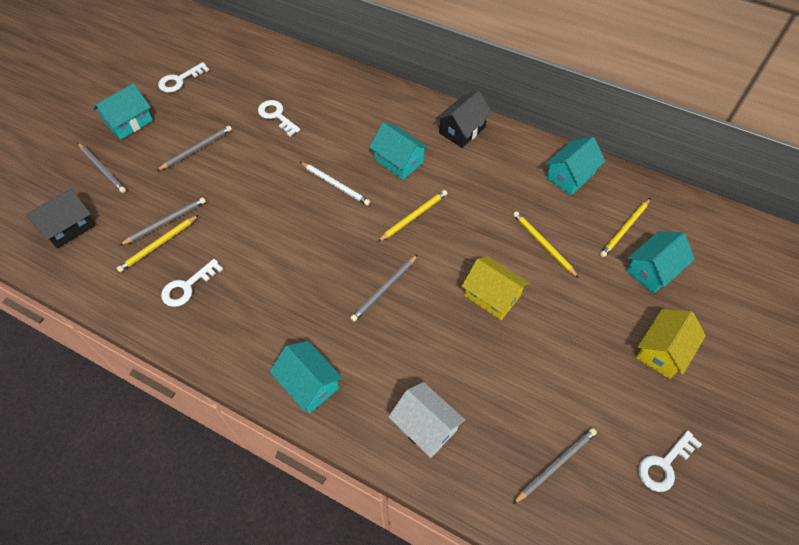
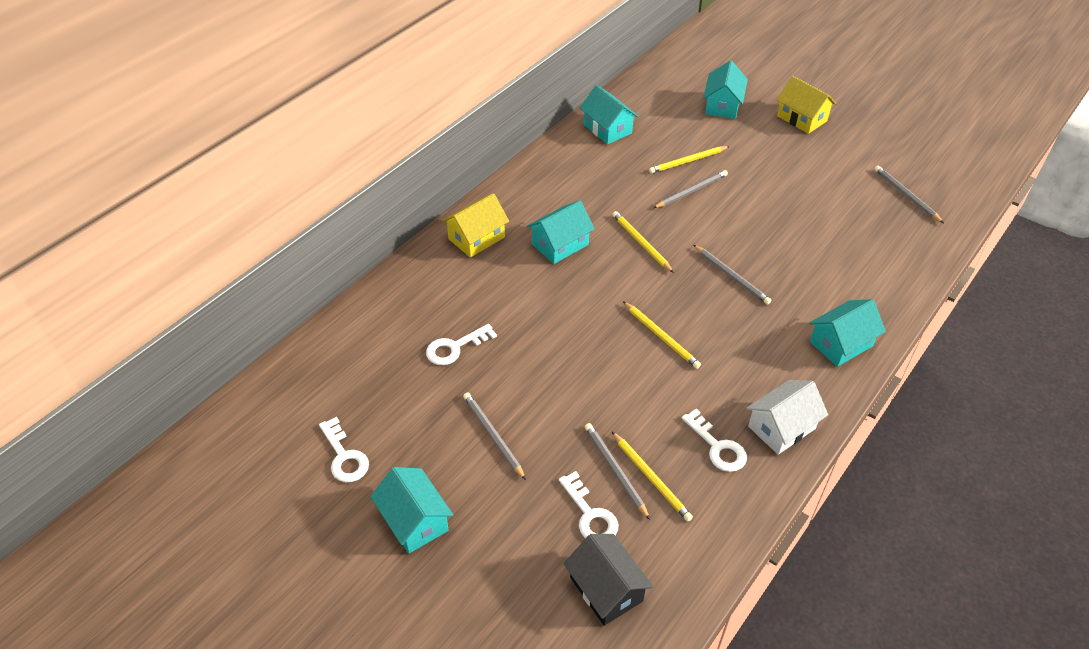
camera: 80 degrees left, 10 degrees down
(102, 169) = (503, 552): grey pencil -> grey pencil (691, 191)
(335, 185) = (584, 301): white pencil -> none
(425, 426) = (879, 266): white house -> white house (781, 427)
(462, 130) = (526, 190): black house -> none
(492, 296) = (743, 203): yellow house -> yellow house (476, 238)
(625, 229) = (676, 110): yellow pencil -> yellow pencil (661, 336)
(653, 270) = (722, 105): turquoise house -> turquoise house turned 45 degrees clockwise
(664, 465) = (899, 140): white key -> white key (590, 514)

